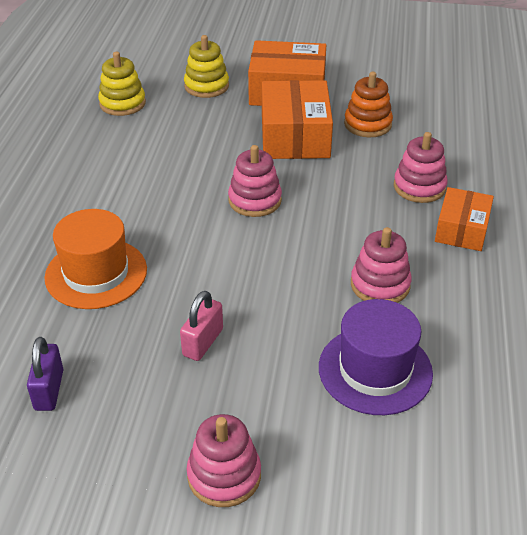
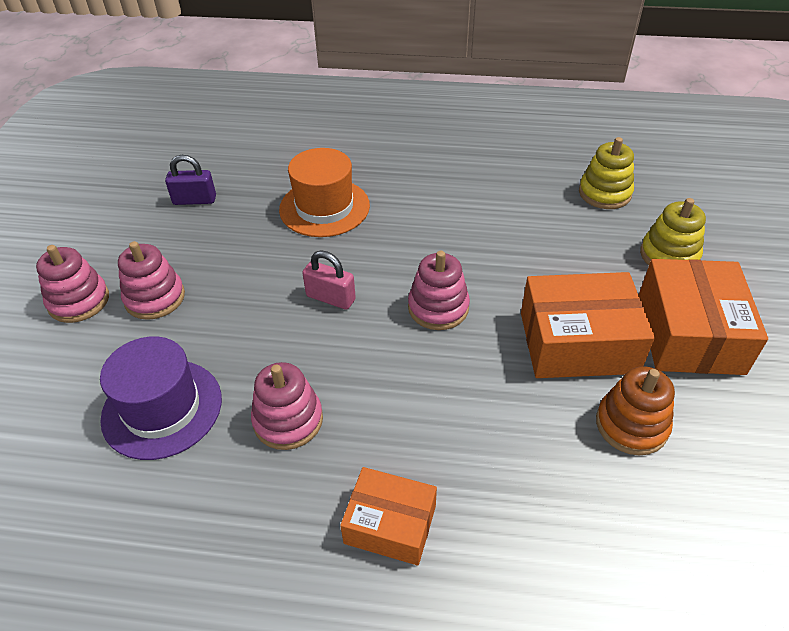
camera: 90 degrees right, 5 degrees up
(203, 342) = (227, 280): pink padlock -> pink padlock (330, 298)
(419, 187) = (484, 480): pink stacking toy -> pink stacking toy (155, 298)

